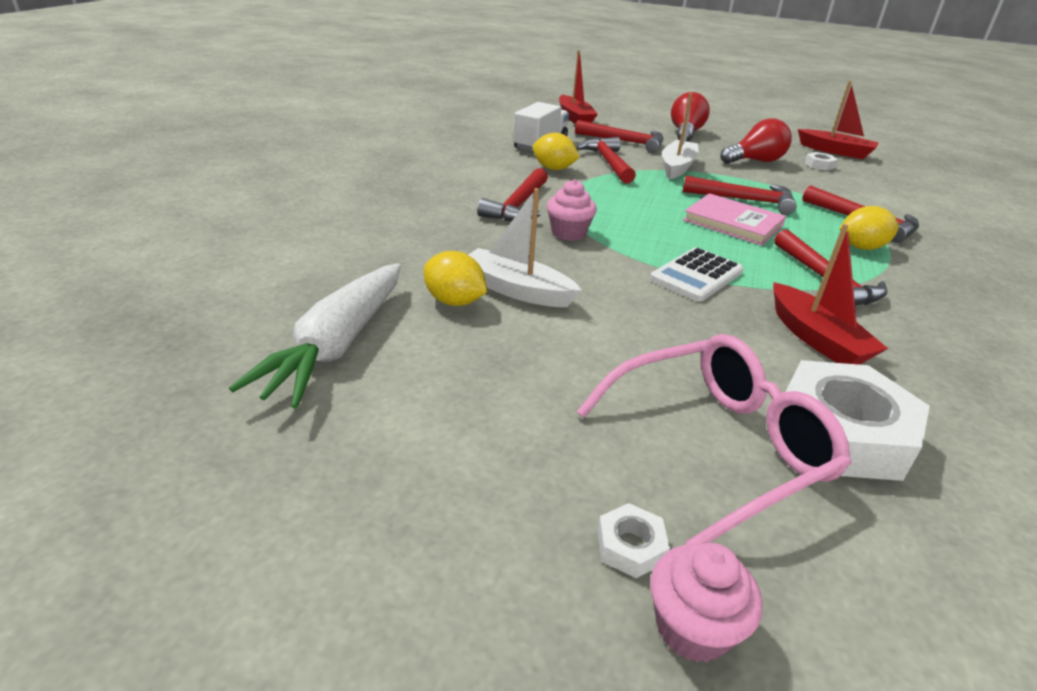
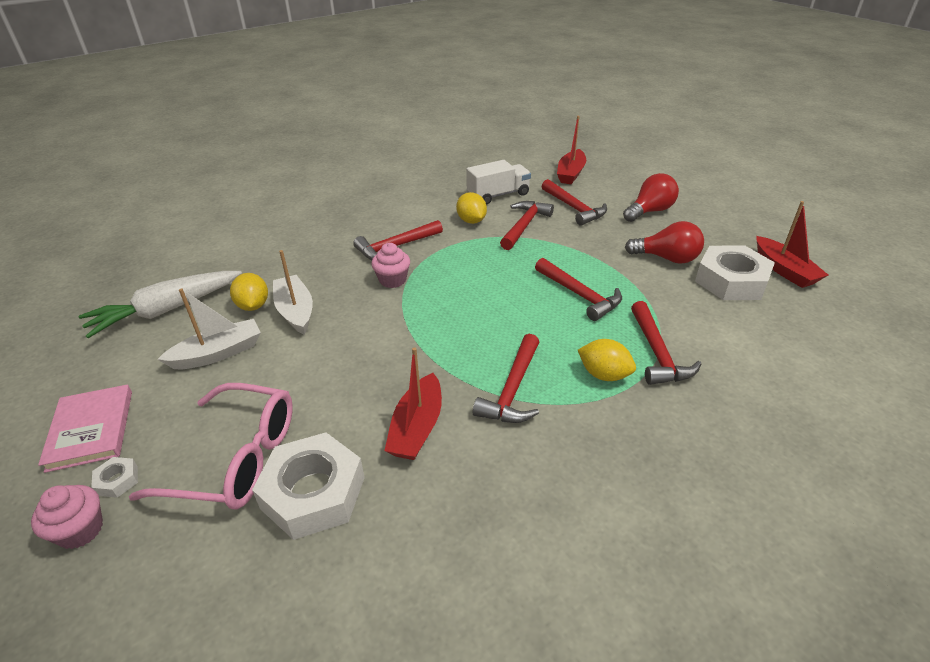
camera: 40 degrees right, 5 degrees up
(677, 167) = (577, 245): white boat -> white boat (218, 353)
(696, 275) = (421, 345): white calculator -> none
(732, 223) = (529, 312): pink book -> pink book (91, 430)
(819, 165) = (731, 281): white nut -> white nut, size x2.37

